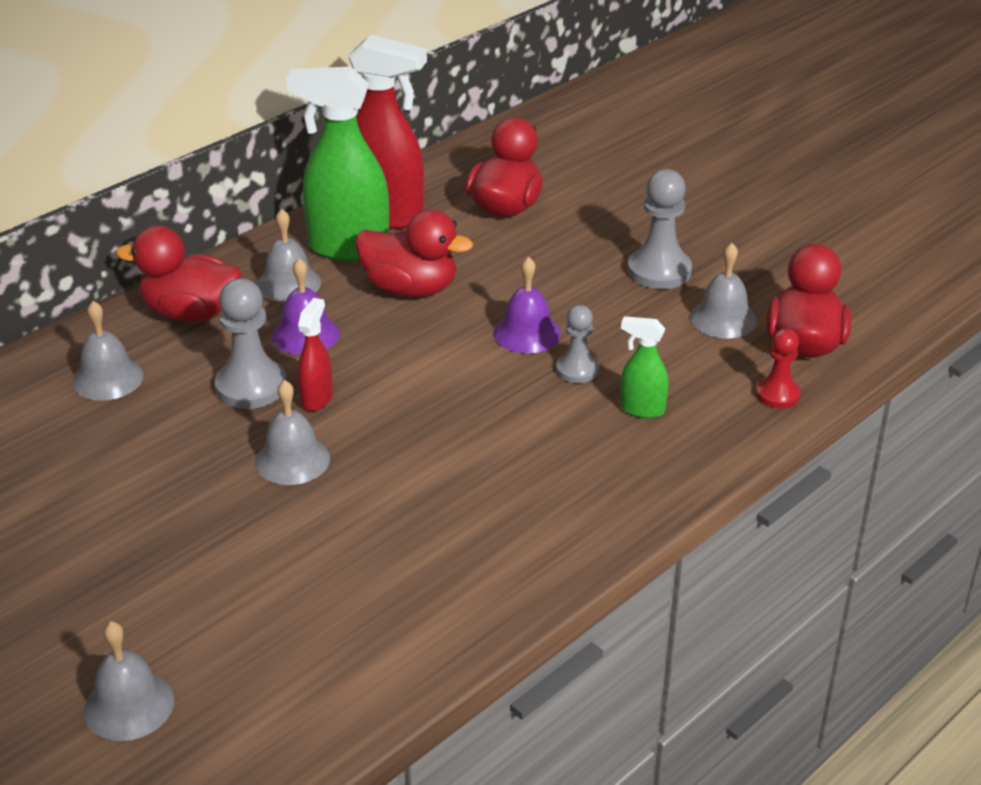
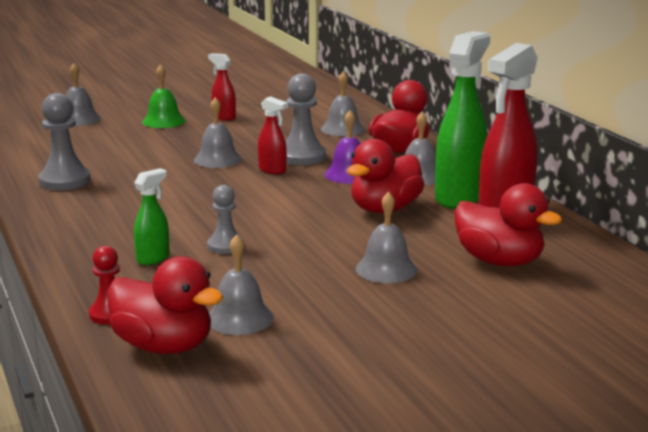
camera: 110 degrees right, 15 degrees down
(73, 517) = (224, 117): none -> red spray bottle
(113, 583) = (164, 121): none -> green bell
(527, 333) = (290, 237): purple bell -> none
(565, 262) = (386, 269): none -> grey bell
(659, 271) = (341, 306): grey pawn -> grey pawn (65, 181)

